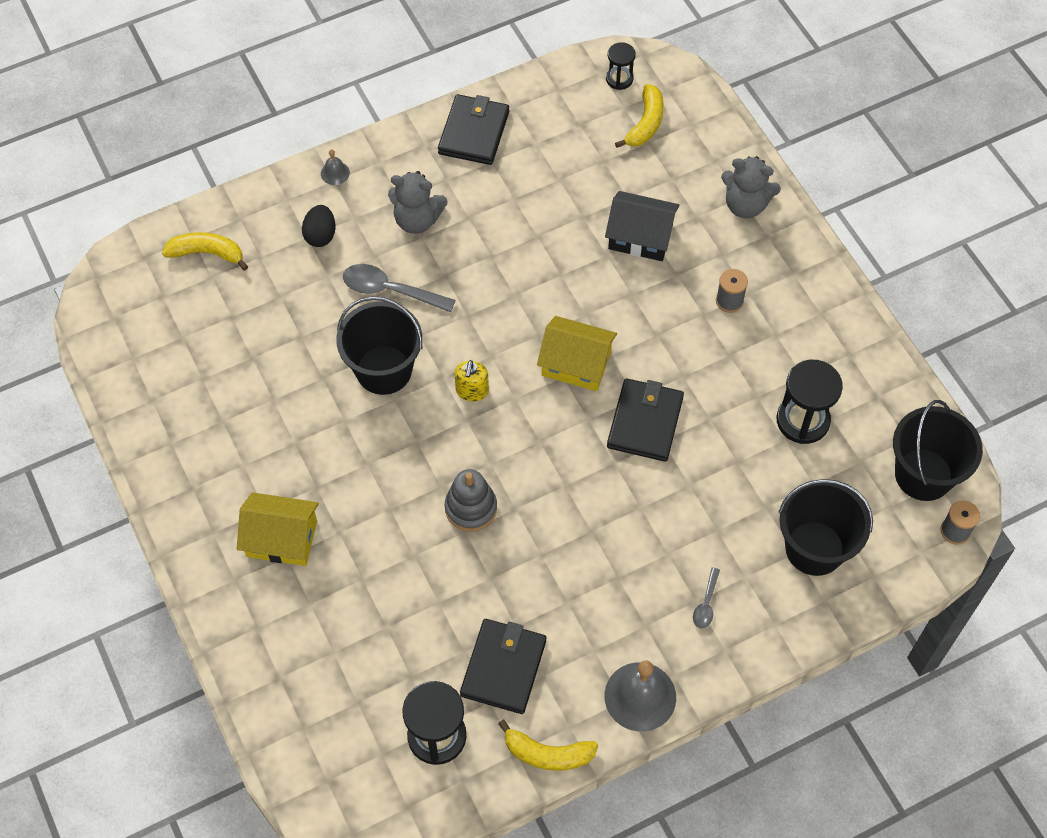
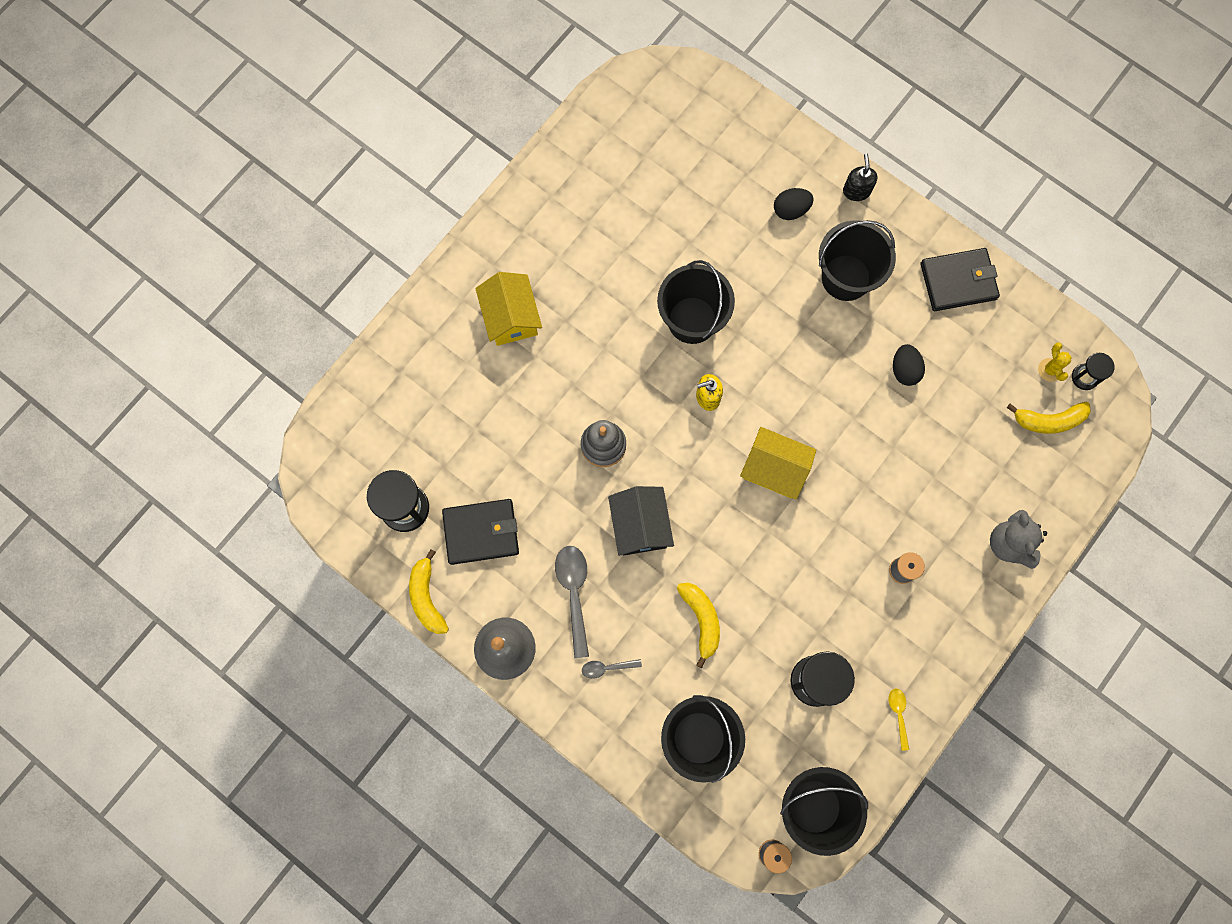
camera: 65 degrees right, 15 degrees up
(207, 253) = (728, 134): yellow banana -> yellow banana (701, 620)
(335, 173) = (856, 191): grey bell -> black soap dispenser
(390, 290) = (767, 289): grey spoon -> grey spoon (574, 593)
(417, 220) = (846, 277): grey teddy bear -> black bucket
(536, 213) = (904, 370): none -> black egg
(576, 364) = (774, 468): yellow house -> yellow house turned 60 degrees counterclockwise
(598, 101) = (1050, 370): none -> yellow cactus
(640, 237) = (927, 467): black house -> black house (640, 525)
(645, 422) = (747, 549): black wallet -> none
(865, 364) = (898, 714): none -> yellow spoon

